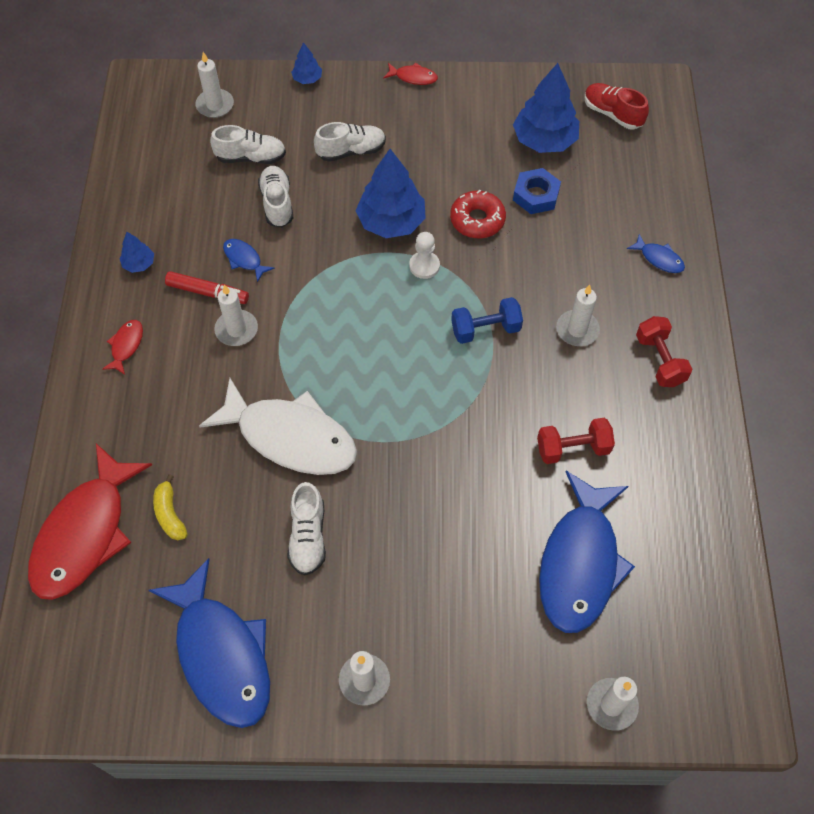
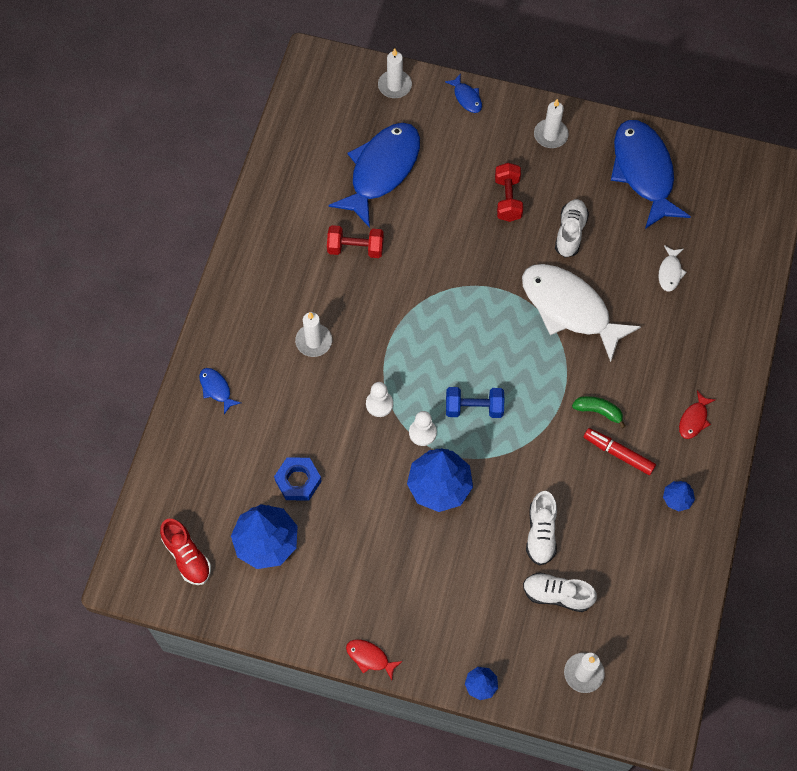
camera: 165 degrees left, 5 degrees up
(85, 533) = (734, 273): red fish -> none
(170, 514) = (670, 272): yellow banana -> white fish
(236, 330) = (598, 411): white candle -> green banana
(244, 259) = (581, 480): blue fish -> blue fish (466, 97)
(351, 151) = (457, 577): white shoe -> none
(477, 220) = (361, 468): red donut -> none
(480, 283) = (379, 404): none -> white pawn
(485, 329) = (389, 360): blue dumbbell -> blue dumbbell (474, 408)
(659, 360) = (258, 299): red dumbbell -> red dumbbell (508, 199)

